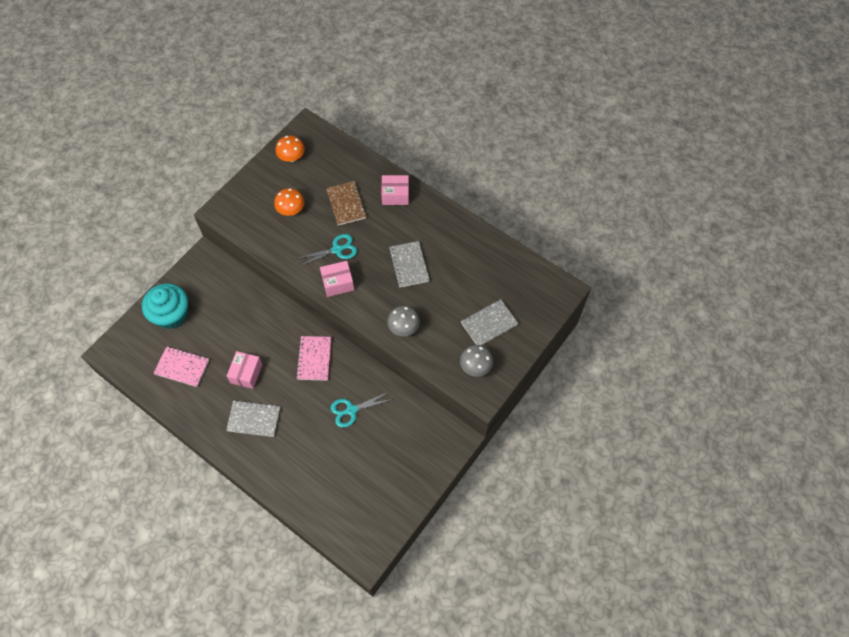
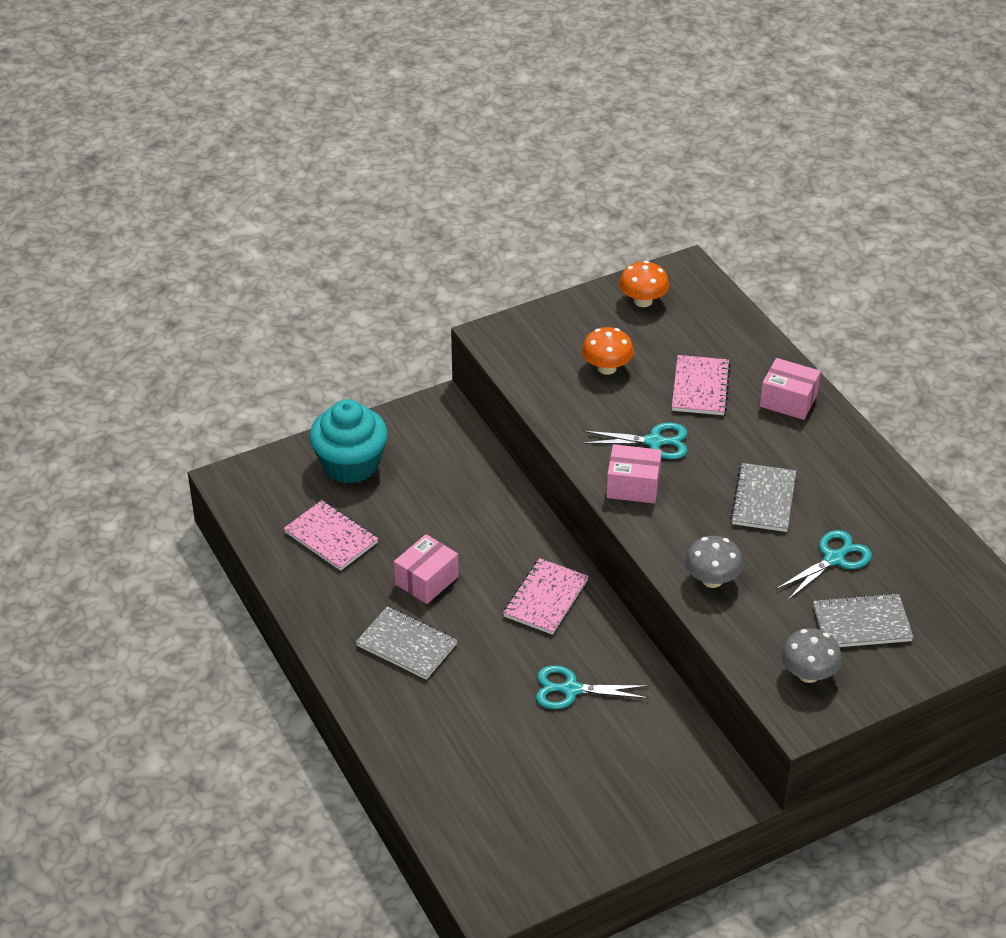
camera: 25 degrees right, 20 degrees down
(346, 204) = (700, 387): brown notebook -> pink notebook
(459, 289) = (834, 559): none -> turquoise scissors

